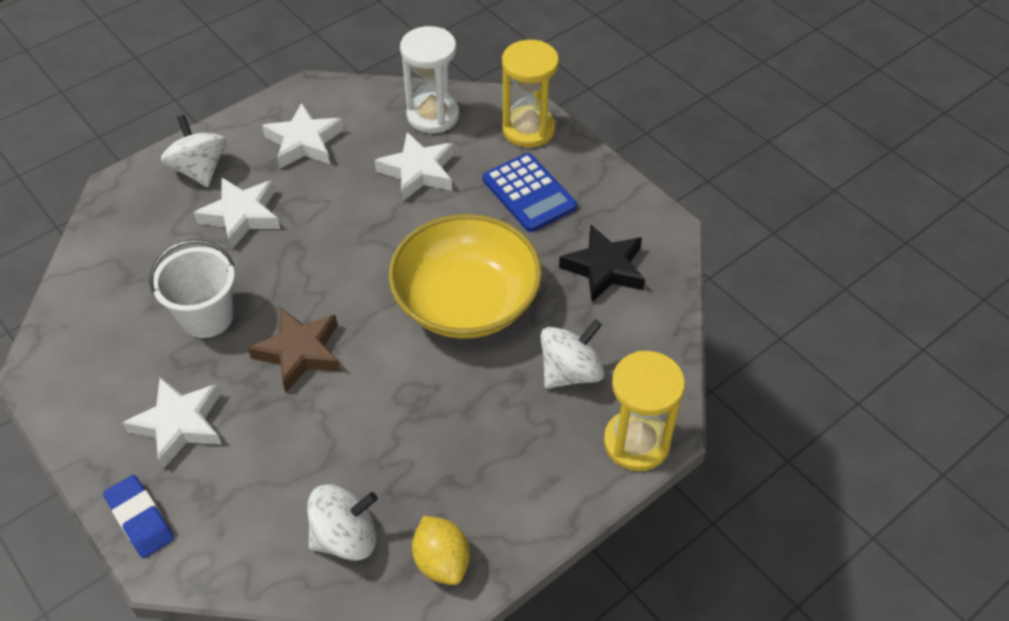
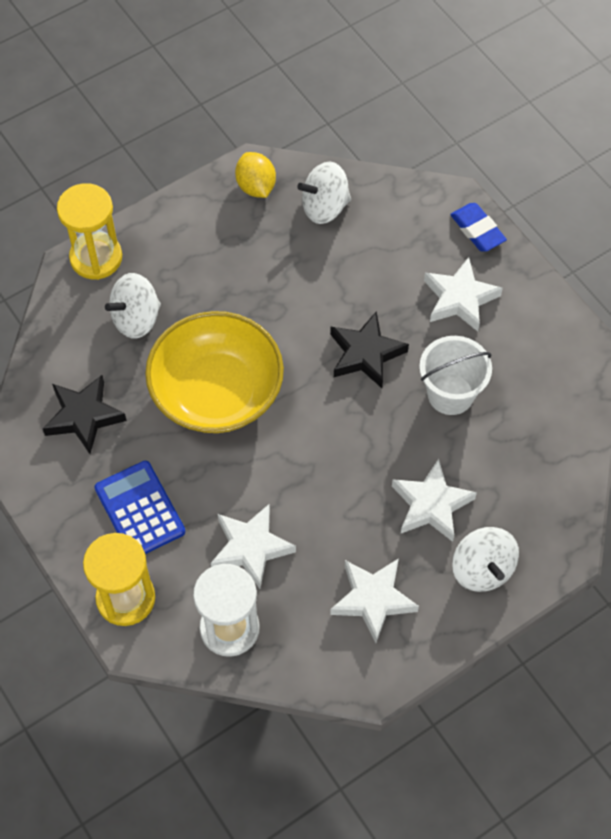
camera: 175 degrees left, 10 degrees up
(299, 352) = (365, 354): brown star -> black star

